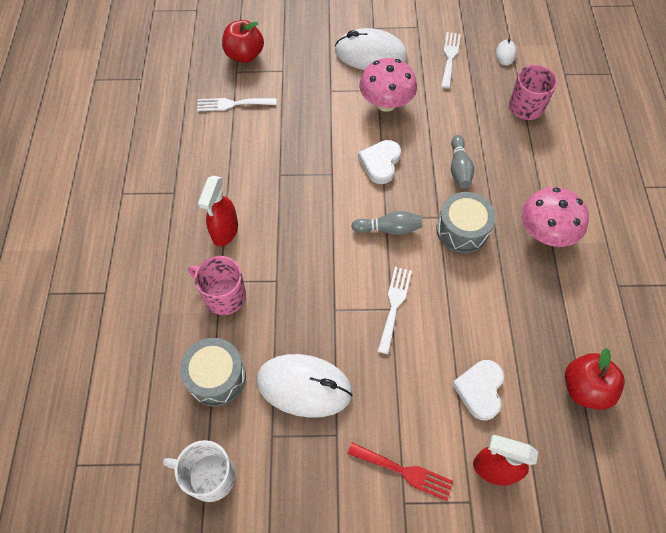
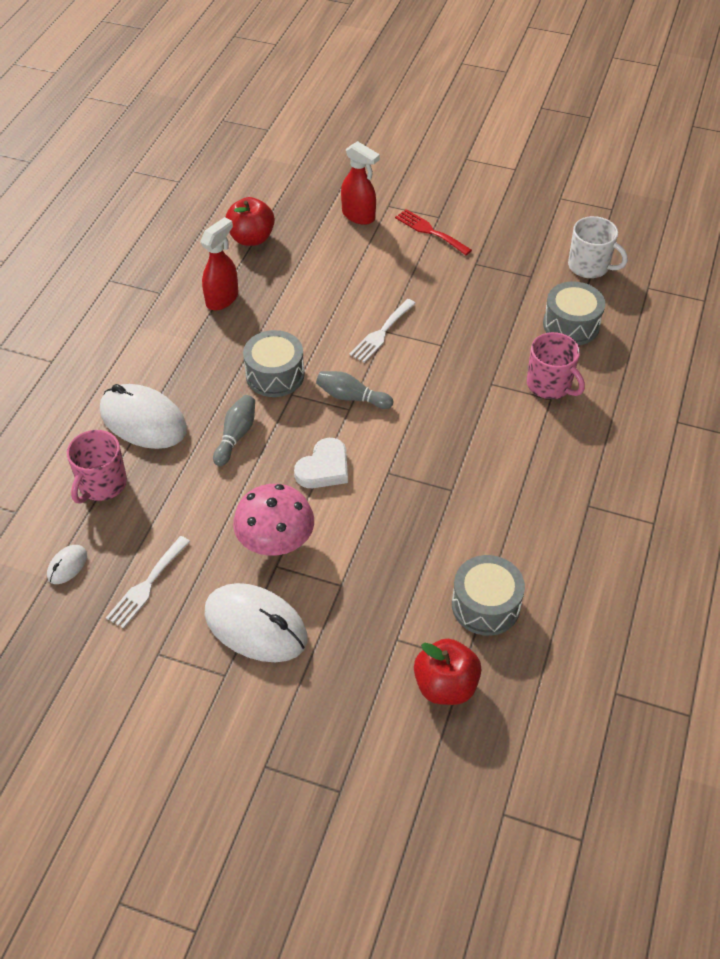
camera: 160 degrees left, 10 degrees down
(225, 231) = (535, 444): red spray bottle -> red spray bottle (222, 299)
(232, 104) = (485, 605): white fork -> grey drum
(304, 386) = (492, 299): white mouse -> white mouse (143, 420)
(480, 390) = (339, 259): white heart -> none
(545, 233) = (192, 349): pink mushroom -> none

